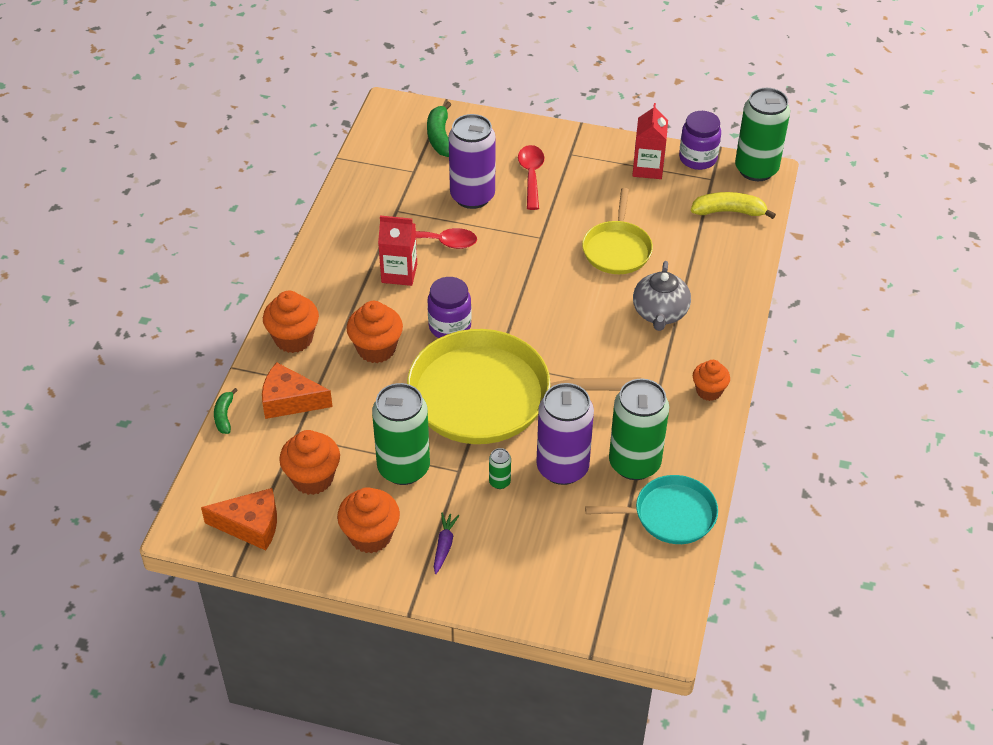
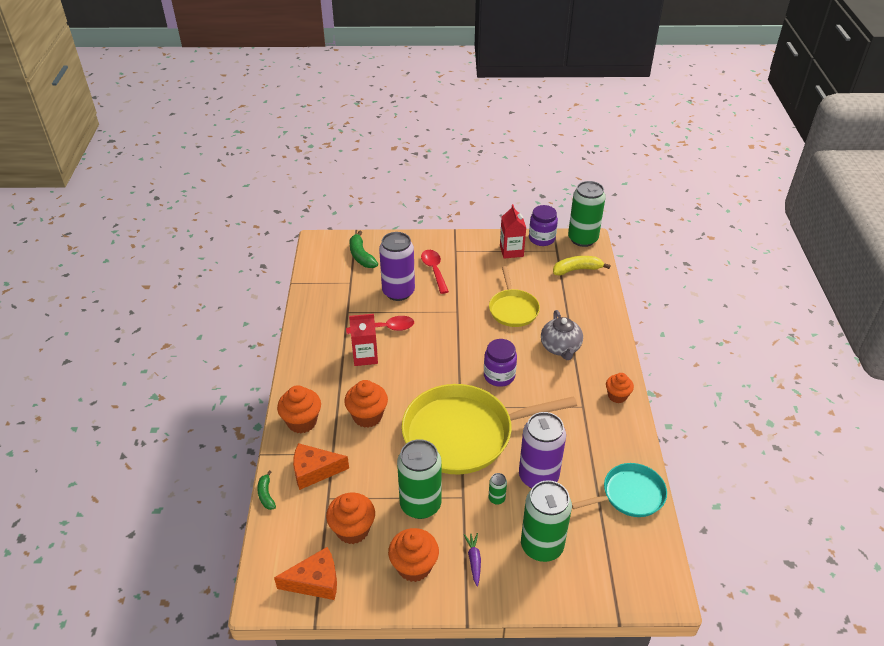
camera: 15 degrees left, 5 degrees down
(450, 326) = (416, 388): purple jar -> purple jar (499, 376)
(634, 463) = (588, 461): green can -> green can (542, 546)

